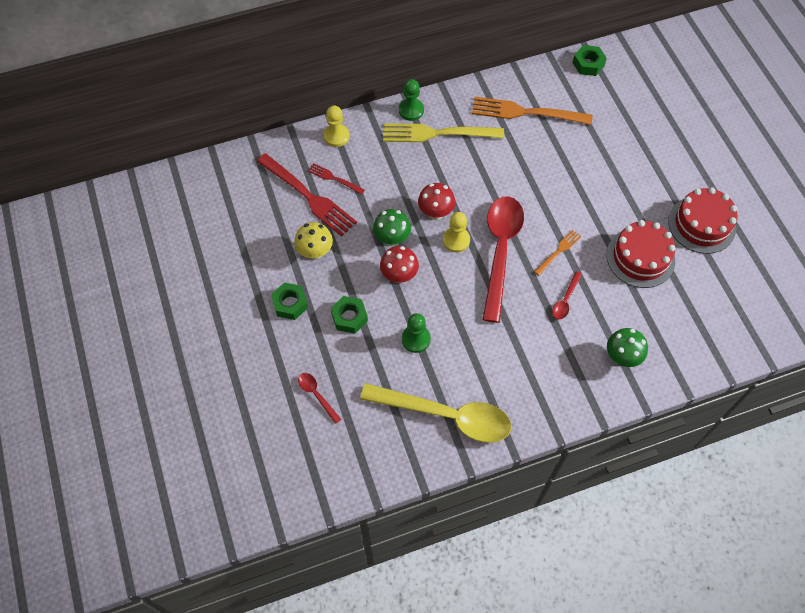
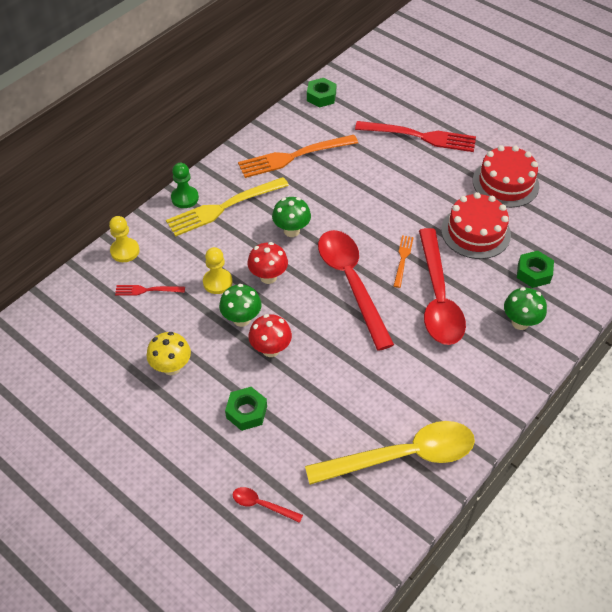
camera: 30 degrees left, 10 degrees down
(290, 304) = (176, 429): green nut -> green nut (533, 273)
(309, 197) = (132, 318): red fork -> red fork (420, 136)
(416, 339) = (325, 400): green pawn -> none
(456, 240) = (304, 292): yellow pawn -> yellow pawn (217, 282)
(480, 181) = (291, 231): none -> green mushroom
(565, 300) = (438, 297): red spoon -> red spoon, size x2.41

